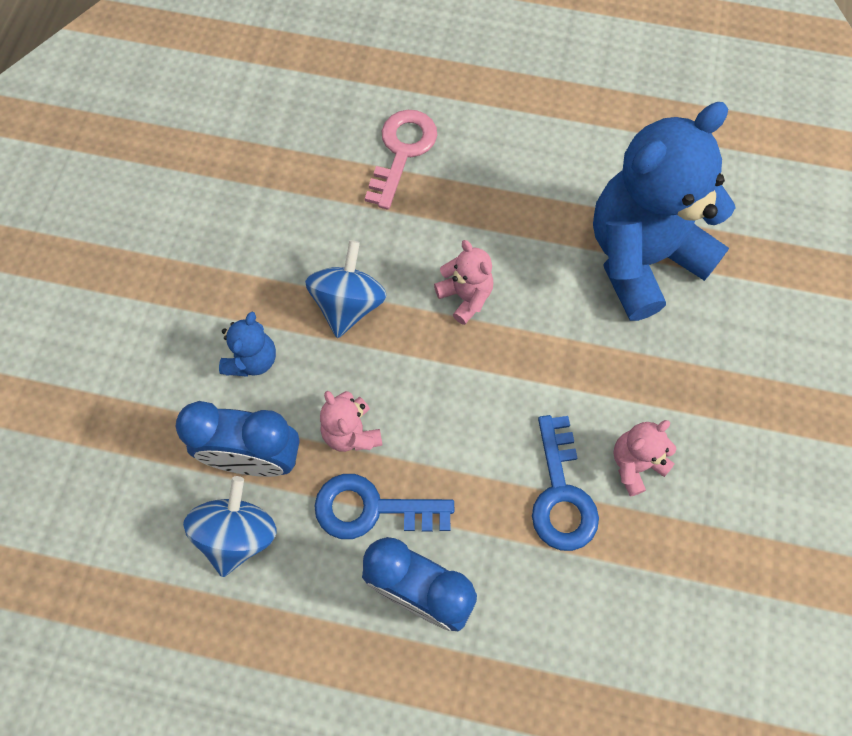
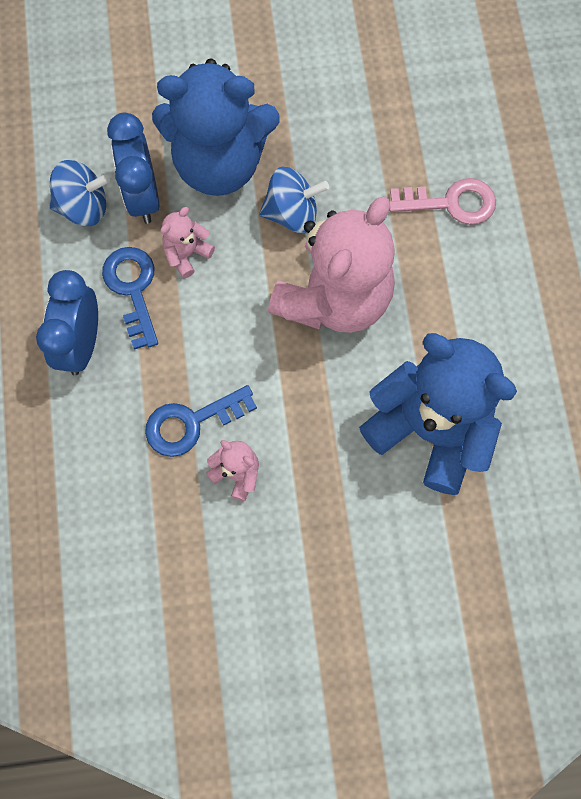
camera: 70 degrees right, 5 degrees up
(252, 360) = (219, 163): blue teddy bear -> blue teddy bear, size x2.39
(465, 297) = (334, 298): pink teddy bear -> pink teddy bear, size x2.39

